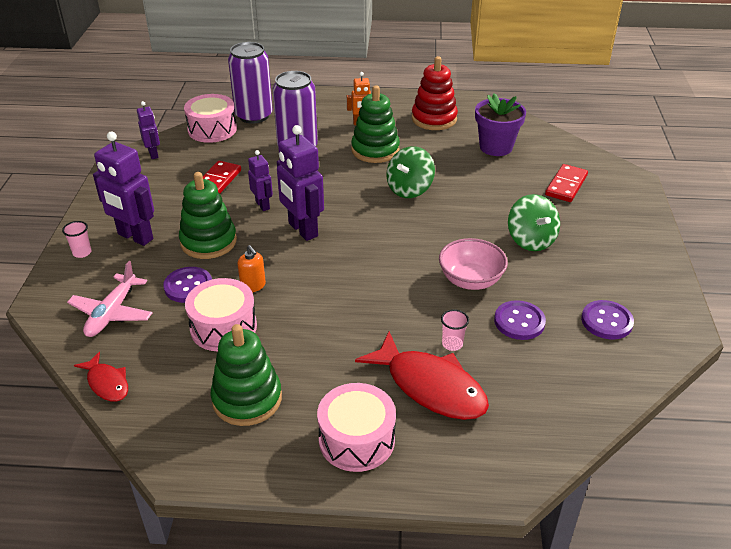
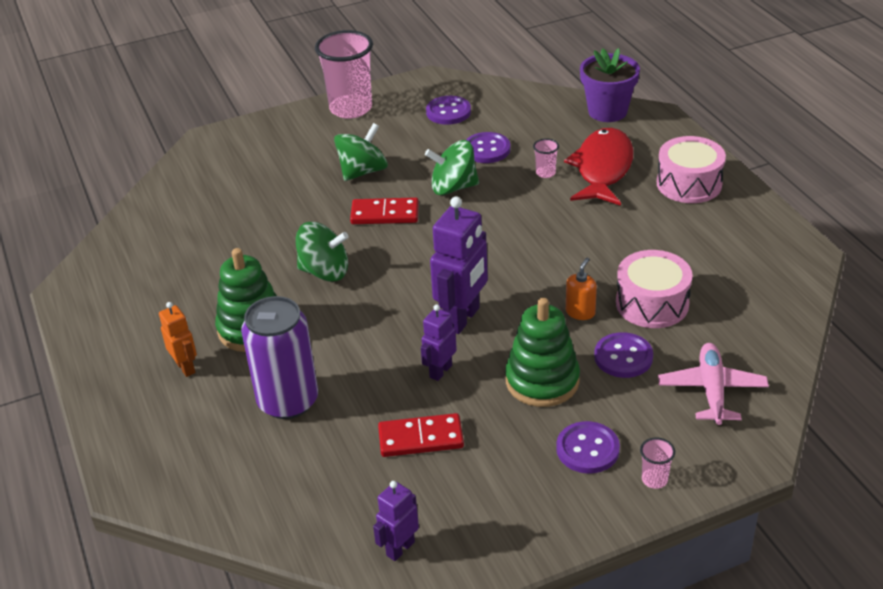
camera: 115 degrees left, 0 degrees up
(107, 383) = (787, 339): red fish -> none
(112, 313) = (711, 390): pink plane -> pink plane turned 75 degrees counterclockwise
(135, 237) = (587, 449): purple robot -> purple button
(212, 129) = (289, 519): pink drum -> none
(247, 399) = (712, 251): green stacking toy -> none
(254, 116) = (220, 492): purple can -> none
(434, 119) = (140, 307): red stacking toy -> none
(470, 280) = (453, 187): pink bowl -> green spinning top
(496, 147) = (189, 238): purple flower pot -> purple flower pot (607, 111)
(566, 185) = (246, 174): red domino -> red domino (385, 214)
(647, 263) = (351, 108): none -> pink cup

